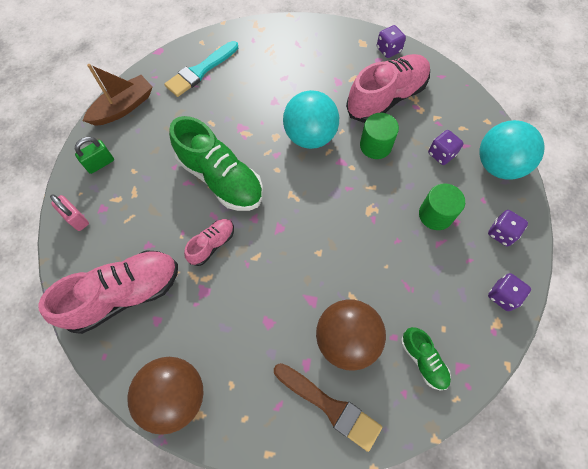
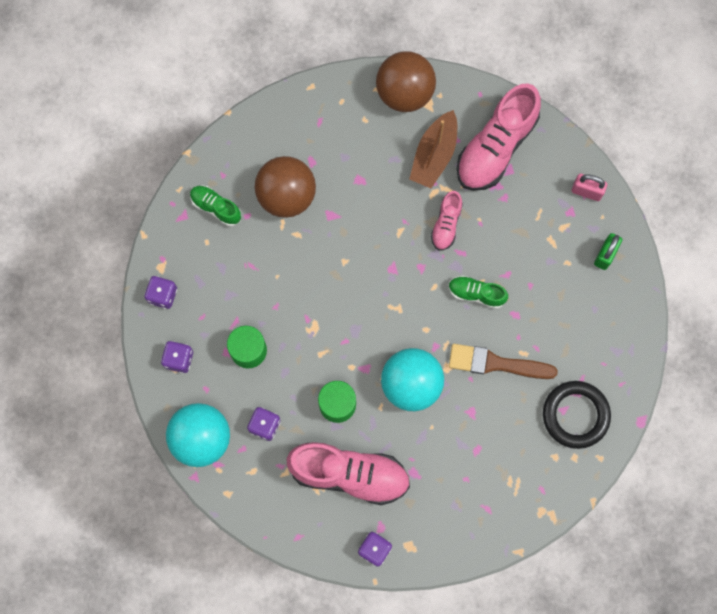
camera: 155 degrees right, 10 degrees up
(123, 107) = (628, 328): brown boat -> brown boat (434, 155)
(200, 71) = (575, 415): turquoise brush -> black ring
(221, 178) = (476, 294): green shoe -> green shoe, size x0.50
(330, 406) = (278, 139): brown brush -> brown brush (496, 363)
(386, 98) = (349, 474): pink shoe -> pink shoe turned 105 degrees counterclockwise

